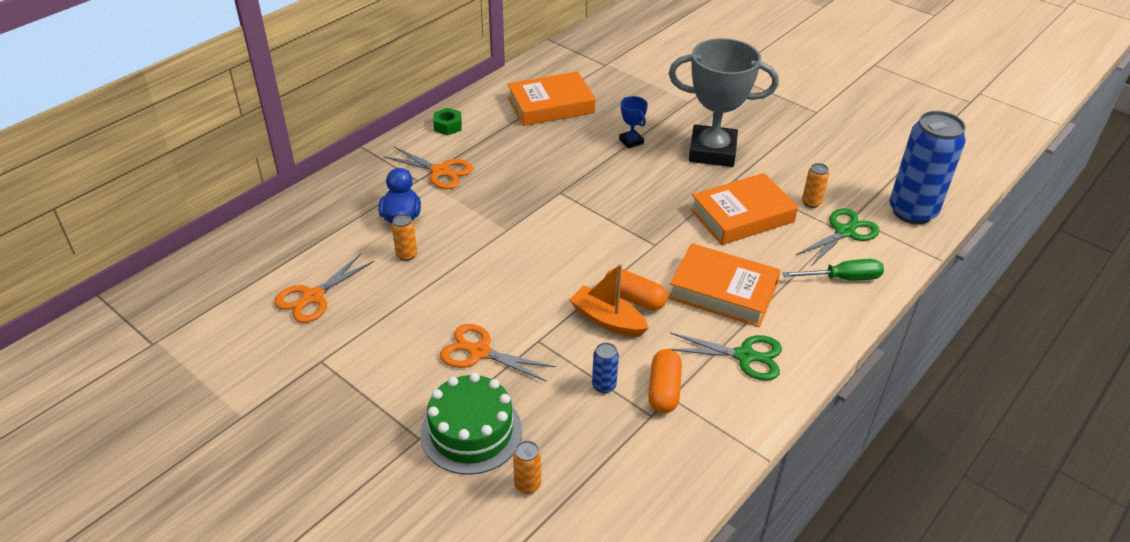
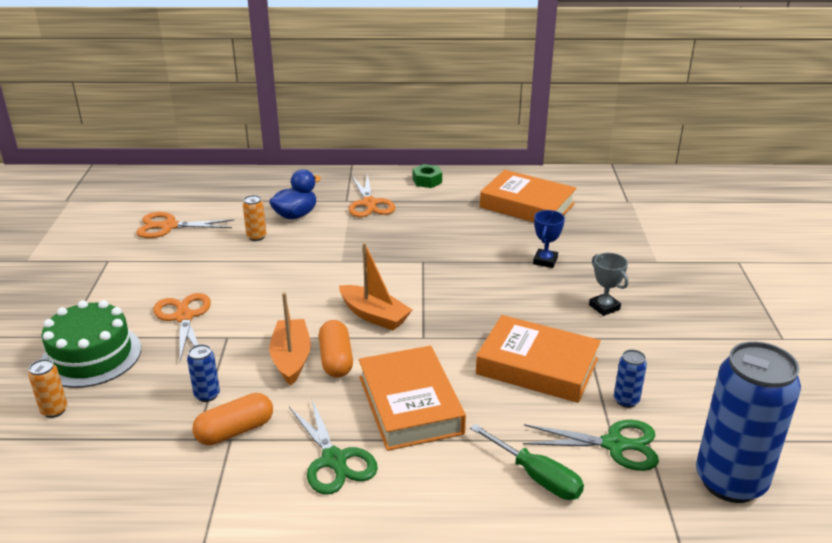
camera: 50 degrees right, 10 degrees down
(601, 252) = (374, 315): none -> orange boat
(712, 152) = (604, 307): grey trophy -> grey trophy, size x0.42
(811, 203) = (626, 400): orange can -> blue can

